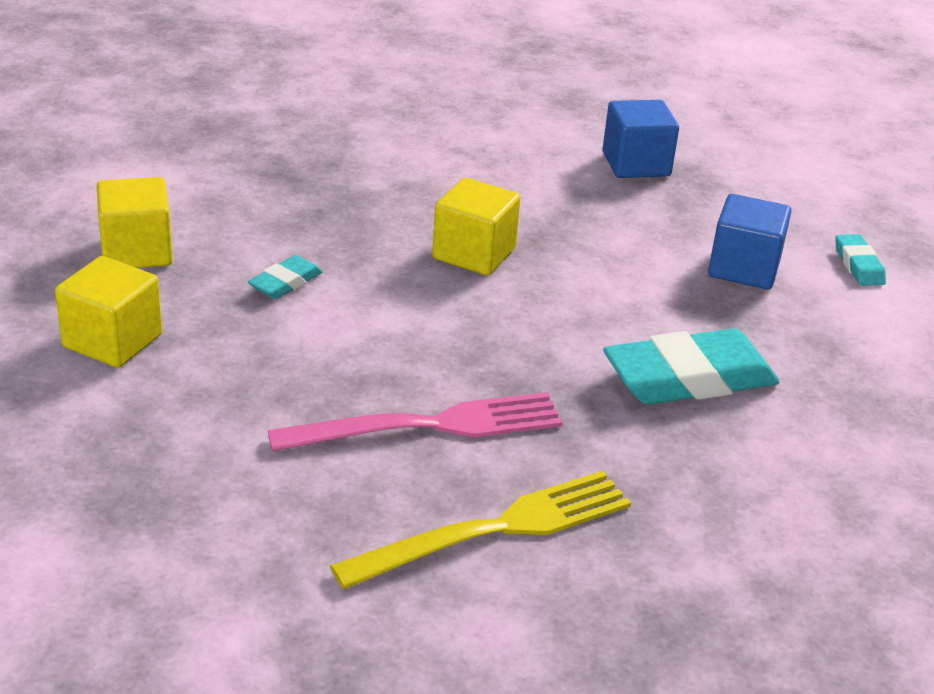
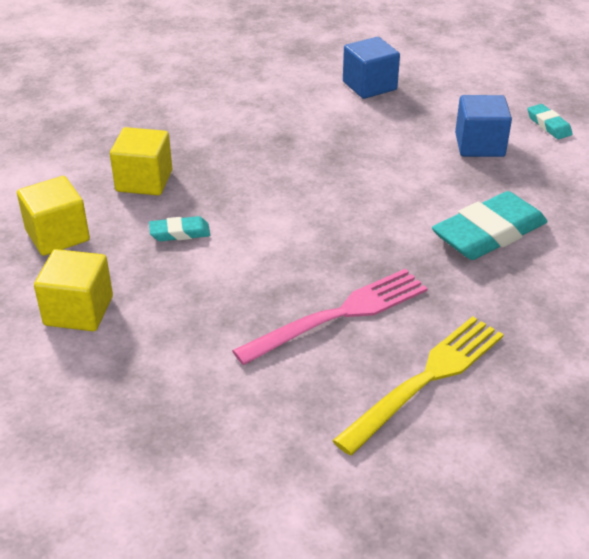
camera: 15 degrees left, 5 degrees up
(285, 283) = (180, 233): turquoise eraser -> turquoise eraser turned 60 degrees clockwise
(474, 254) = (298, 178): yellow cube -> yellow cube (144, 181)

